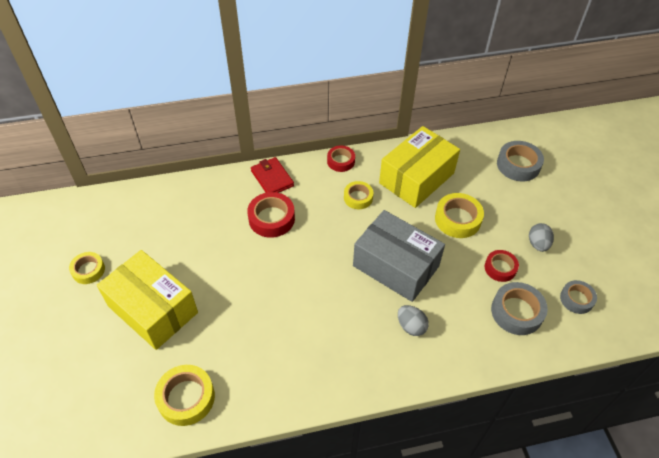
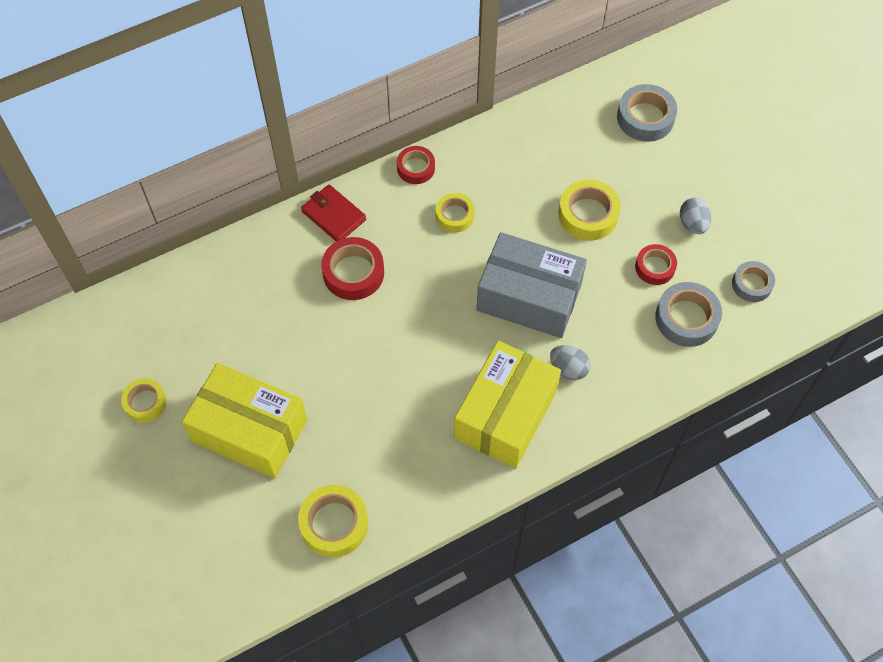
camera: 15 degrees left, 10 degrees up
(416, 178) = (521, 169): yellow box -> yellow box (505, 414)

